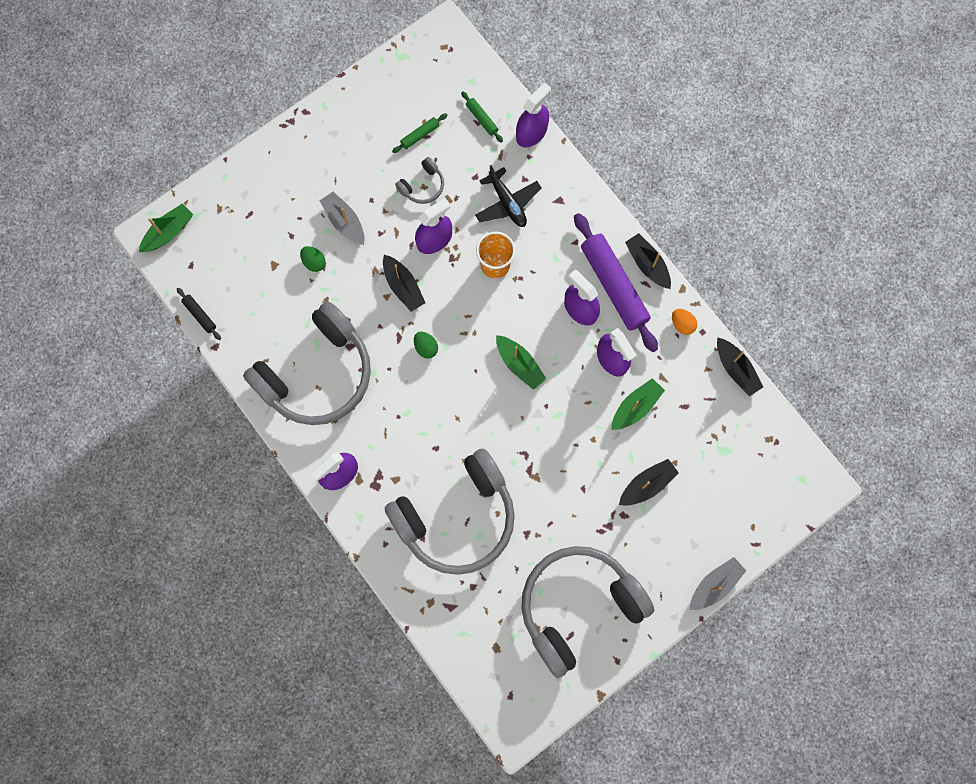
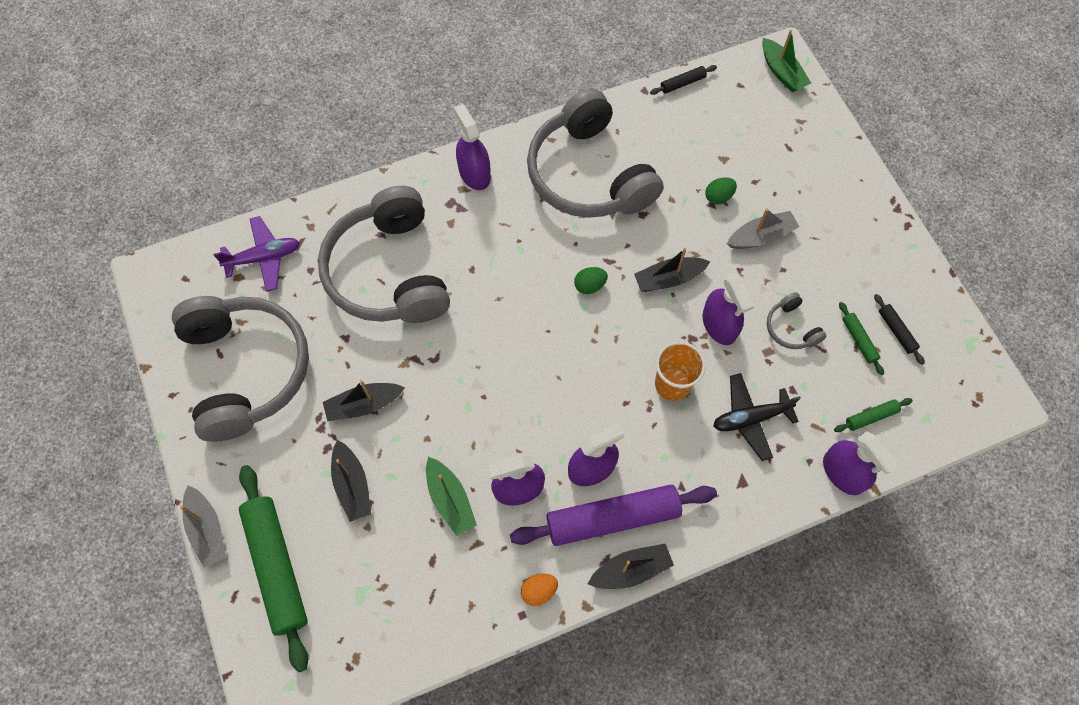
camera: 105 degrees right, 10 degrees down
(405, 109) = (896, 331): none -> black rolling pin
(472, 632) = (264, 258): none -> purple plane
(519, 364) = (542, 380): green boat -> none
(725, 520) = (276, 567): none -> green rolling pin
(736, 369) = (459, 644): black boat -> black boat (364, 405)

